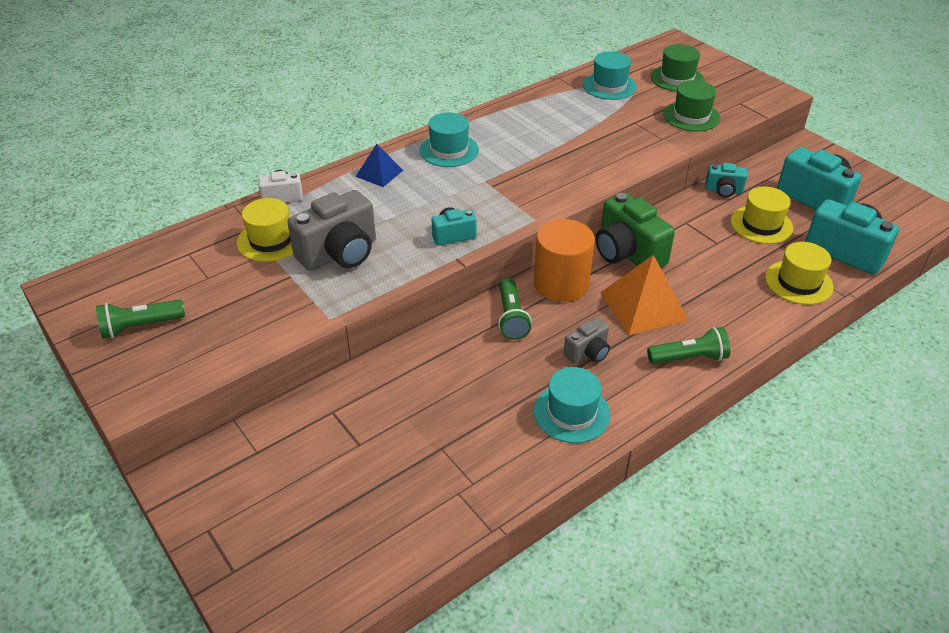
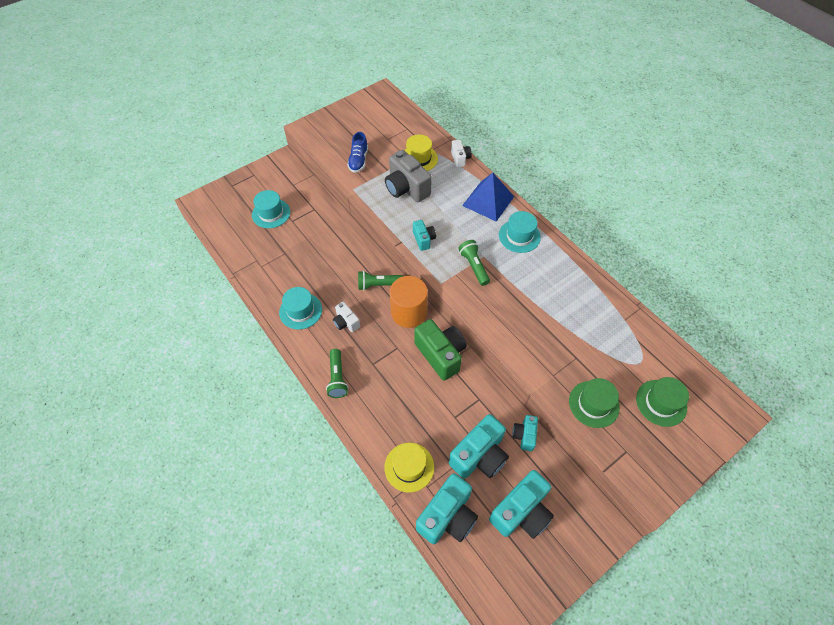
camera: 90 degrees right, 15 degrees up
(140, 327) = (352, 122): green flashlight -> green flashlight (474, 266)
(256, 314) = (358, 160): none -> blue shoe
(379, 173) = (488, 201): blue pyramid -> blue pyramid, size x1.73
(588, 352) = (346, 322): grey camera -> white camera
(609, 86) = (634, 345): turquoise hat -> turquoise hat (271, 213)
(627, 253) = (441, 354): green camera -> green camera turned 90 degrees clockwise
(644, 306) = (386, 358): orange pyramid -> none
(761, 224) = (479, 456): yellow hat -> turquoise camera

